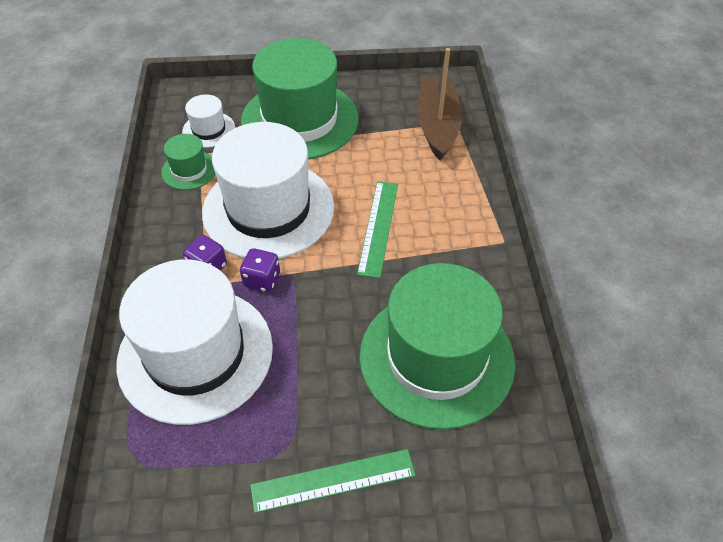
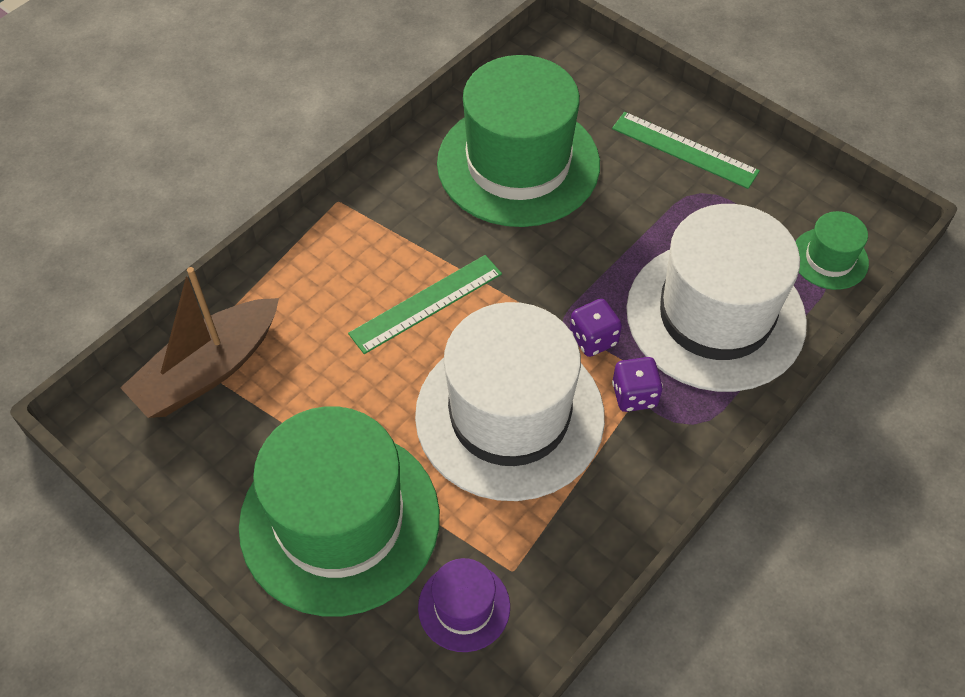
camera: 135 degrees left, 5 degrees up
(189, 170) = (546, 552): green hat -> green hat (829, 259)
(209, 130) = (464, 607): white hat -> purple hat

